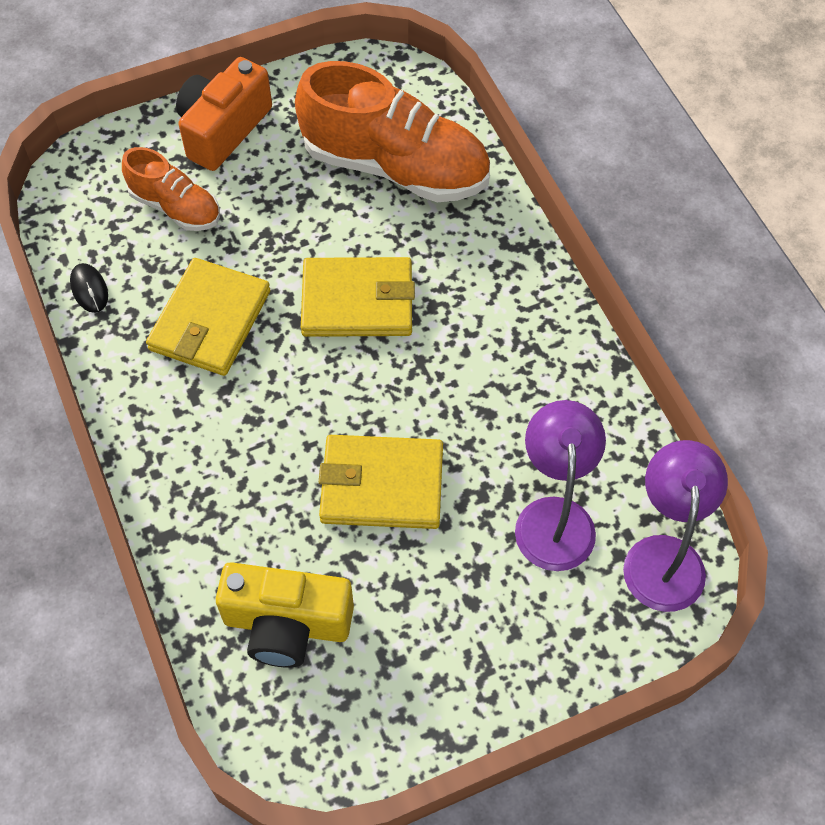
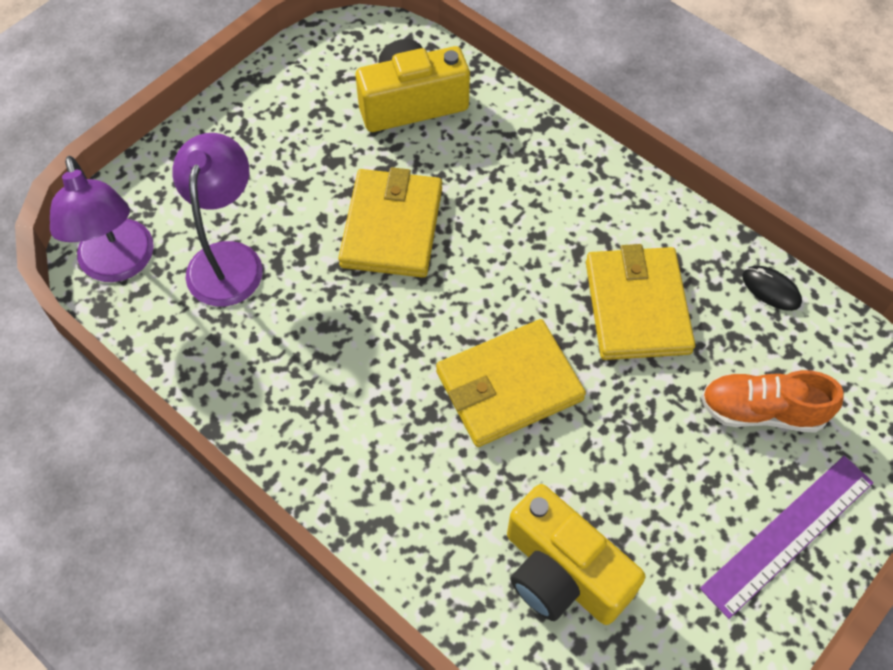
camera: 155 degrees right, 0 degrees up
(223, 129) = (788, 534): orange camera -> purple ruler
(381, 485) = (392, 227): yellow wallet -> yellow wallet turned 60 degrees counterclockwise
(395, 166) = (562, 573): orange shoe -> yellow camera
(554, 517) = (228, 259): purple lamp -> purple lamp turned 150 degrees counterclockwise

